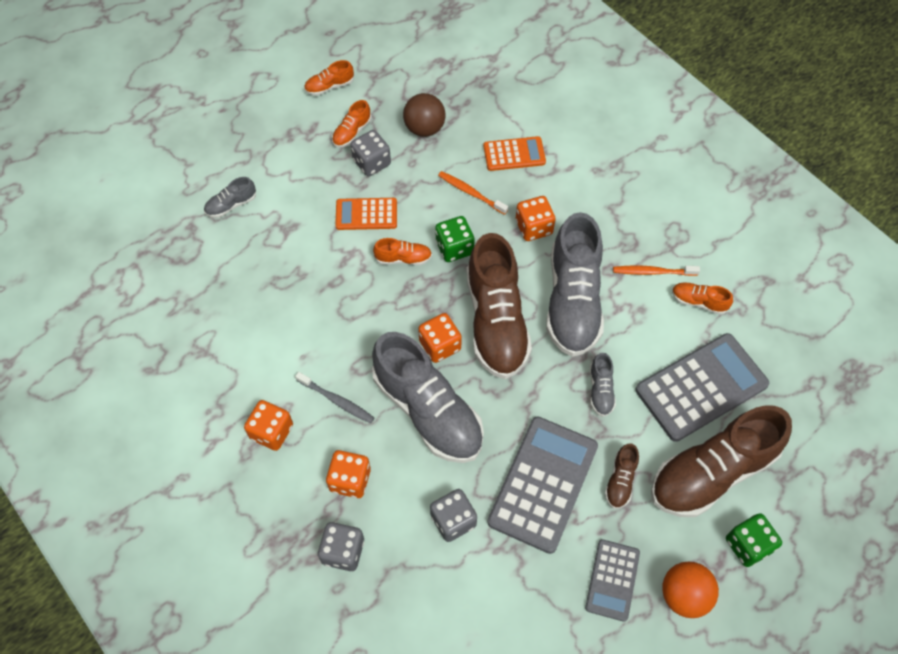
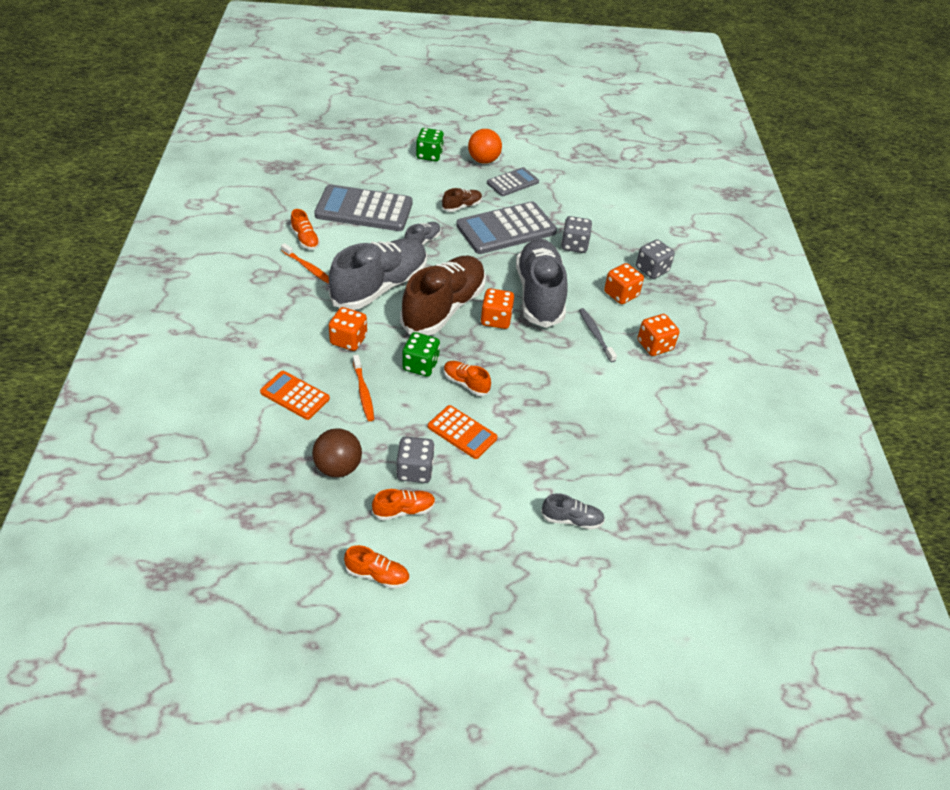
camera: 145 degrees left, 15 degrees down
(712, 472) = (409, 182): brown shoe -> none

